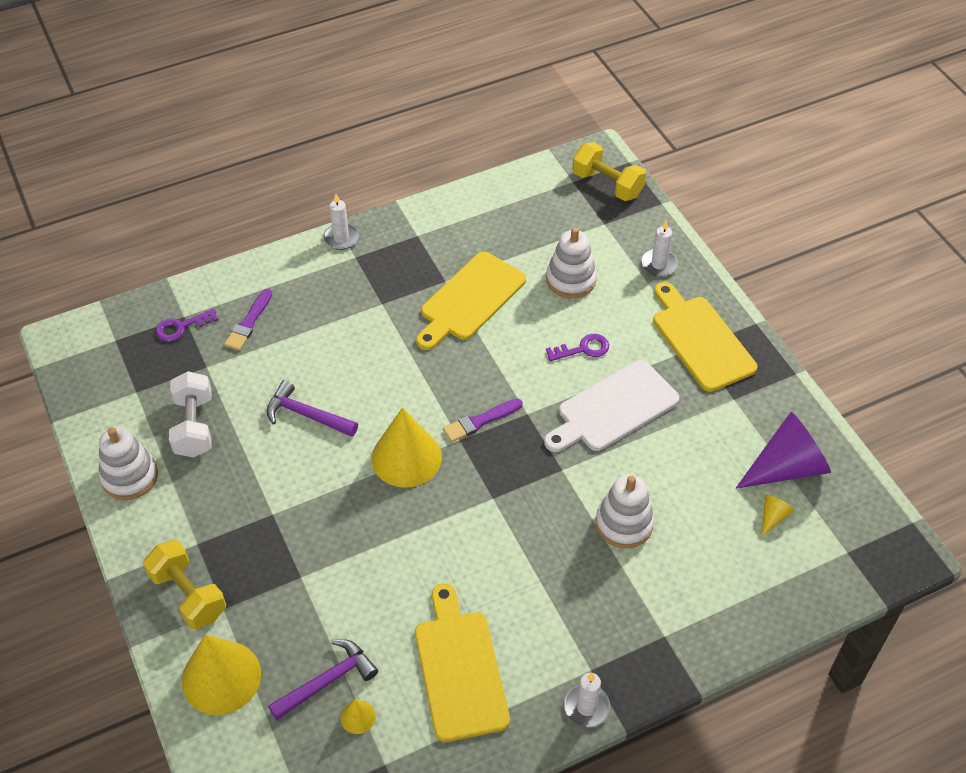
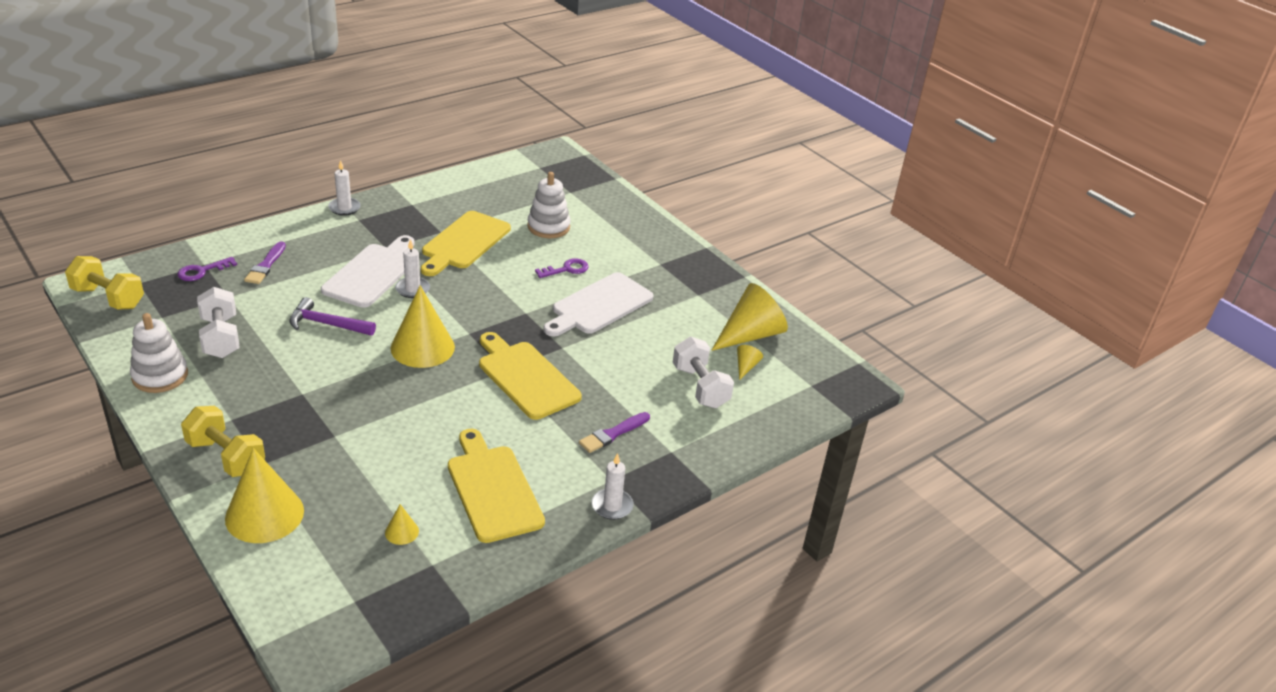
camera: 15 degrees left, 15 degrees down
(327, 681) = (369, 508): purple hammer -> none
(362, 341) = (372, 273): none -> white cutting board
(480, 421) = (485, 320): purple brush -> purple brush (613, 434)
(607, 184) = (568, 168): yellow dumbbell -> yellow dumbbell (108, 298)
(624, 524) = (622, 379): white stacking toy -> none
(659, 264) = (620, 215): white candle -> white candle (412, 289)
(700, 340) = (663, 259): yellow cutting board -> yellow cutting board (526, 377)
(713, 543) = (700, 387): none -> white dumbbell
(786, 467) = (750, 335): purple cone -> yellow cone

